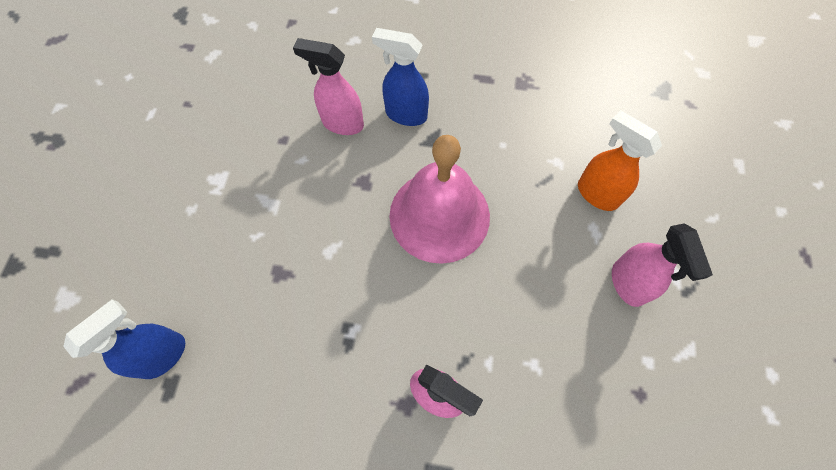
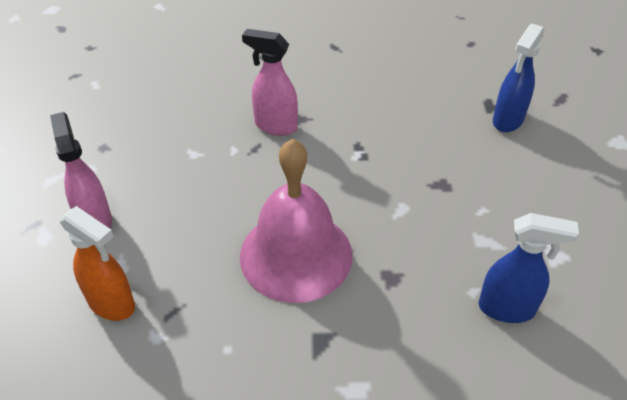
camera: 170 degrees right, 20 degrees down
(342, 123) = (444, 343): pink spray bottle -> none
(405, 114) = (364, 370): blue spray bottle -> blue spray bottle (507, 308)

